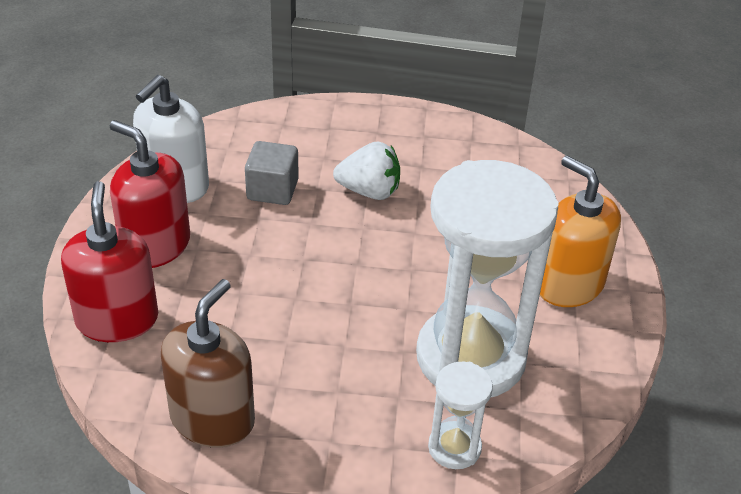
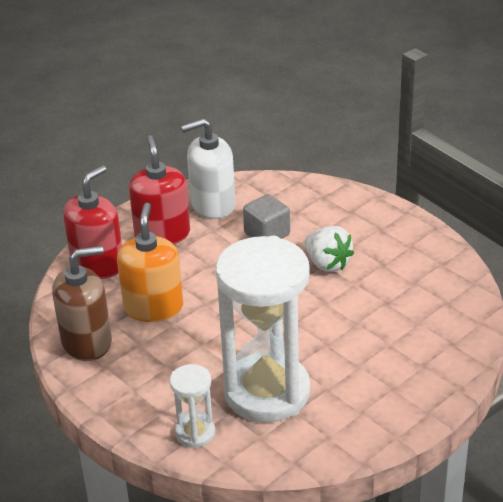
camera: 45 degrees right, 5 degrees down
(569, 284) = (388, 386): orange soap dispenser -> orange soap dispenser (153, 307)

